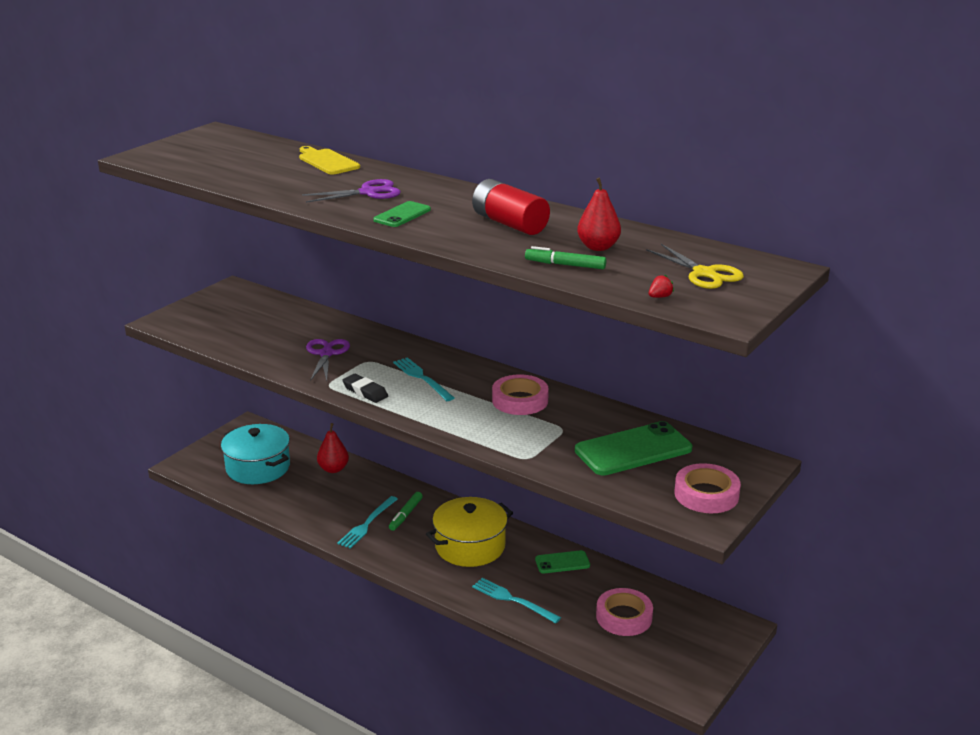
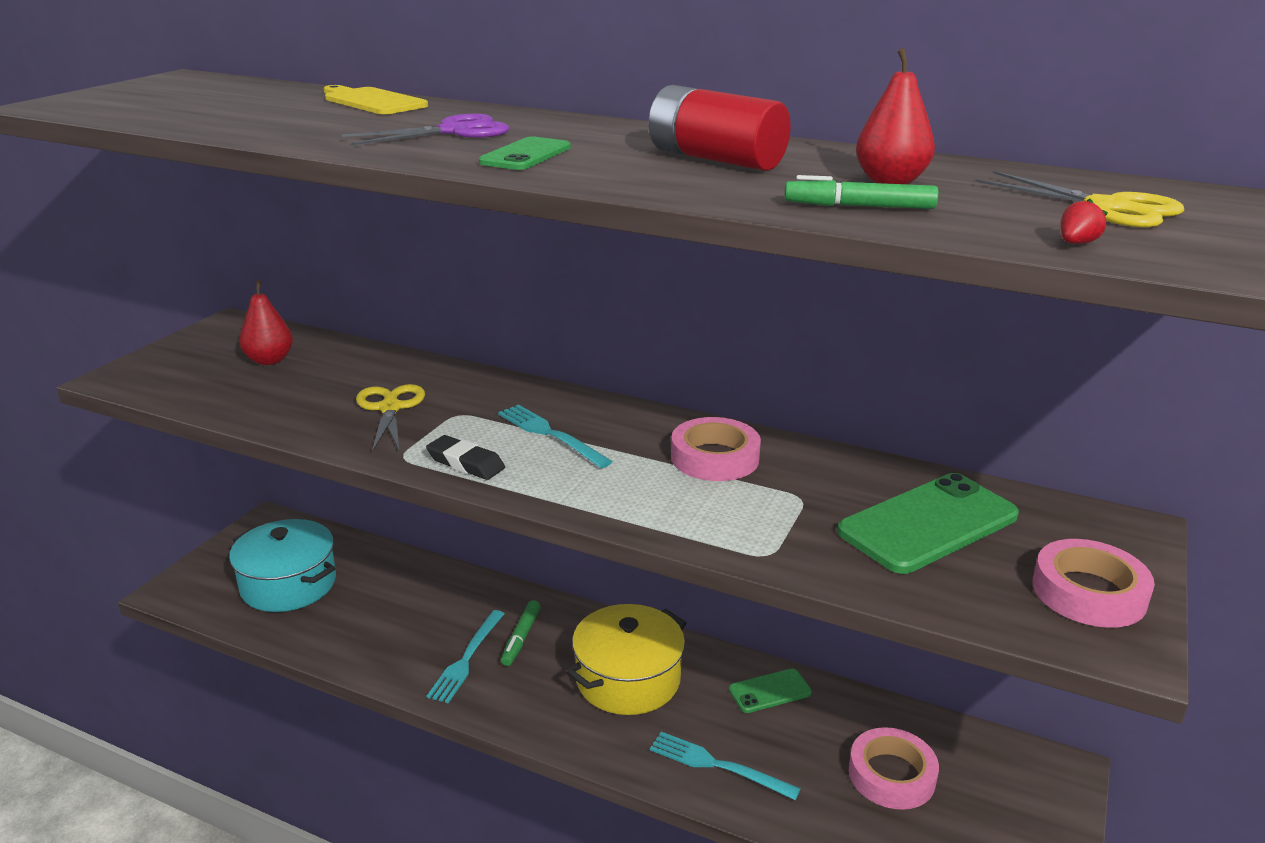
camera: 10 degrees left, 0 degrees up
(326, 354) = (390, 408): purple scissors -> yellow scissors
(333, 469) = (401, 576): red pear -> red pear (269, 360)

